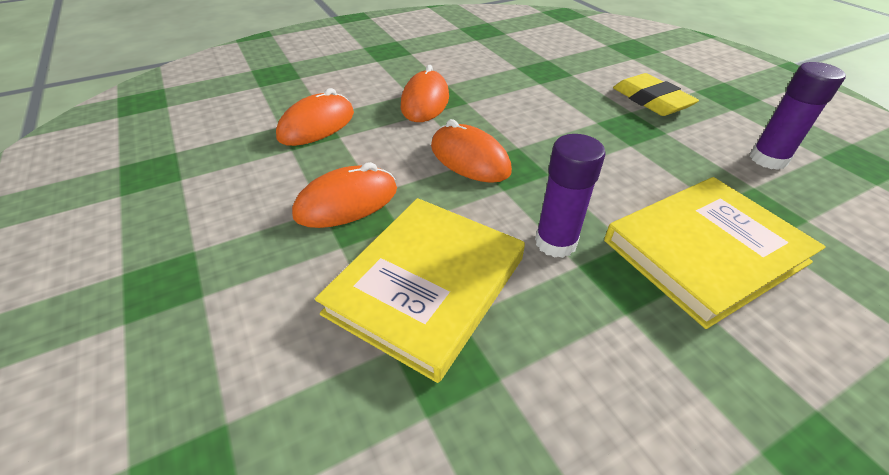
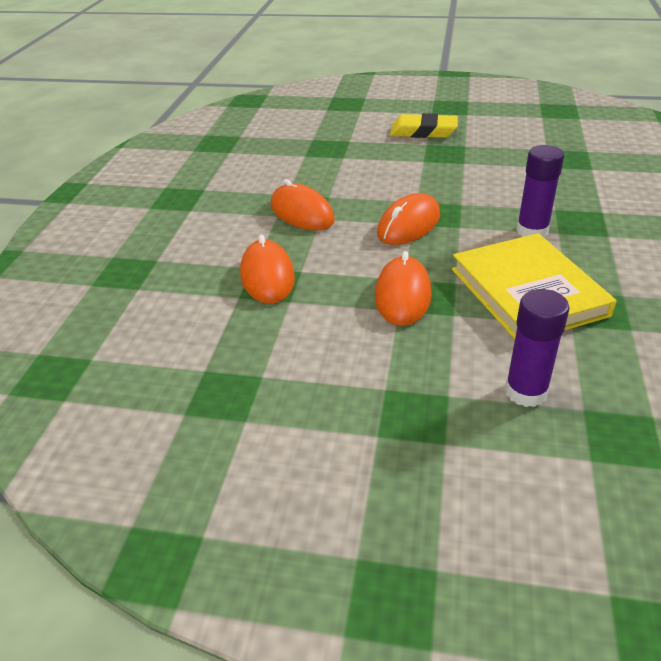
camera: 50 degrees left, 5 degrees down
(469, 159) = (408, 225): orange mouse -> orange mouse turned 45 degrees counterclockwise
(704, 251) = (583, 190): yellow book -> none
(768, 159) = (528, 132): purple glue stick -> purple glue stick (526, 392)

